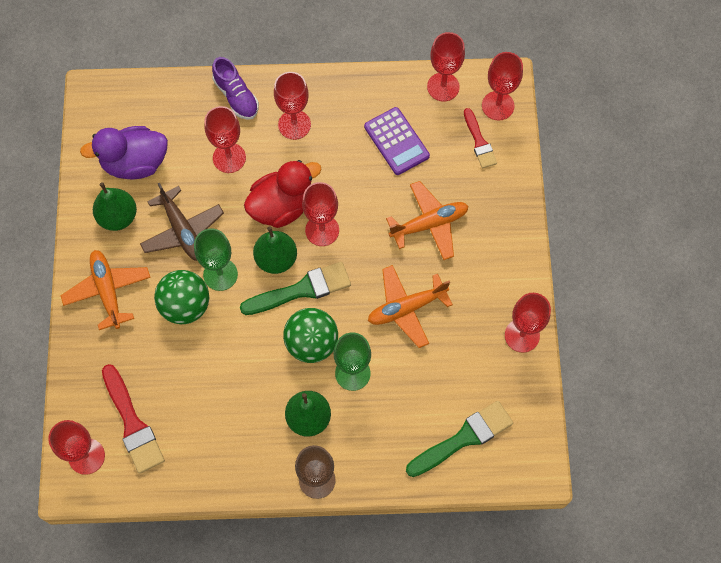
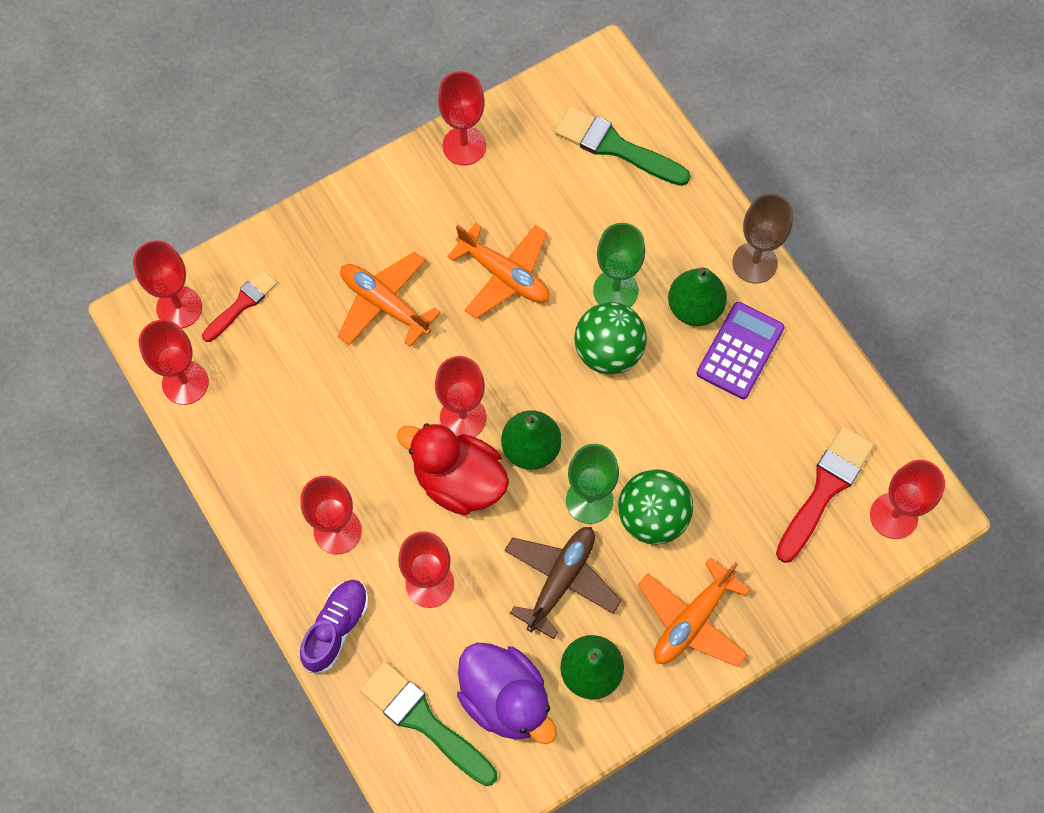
camera: 120 degrees left, 0 degrees up
(301, 290) = (551, 398): green brush -> green brush (423, 721)
(396, 141) = (294, 397): purple calculator -> purple calculator (740, 351)

